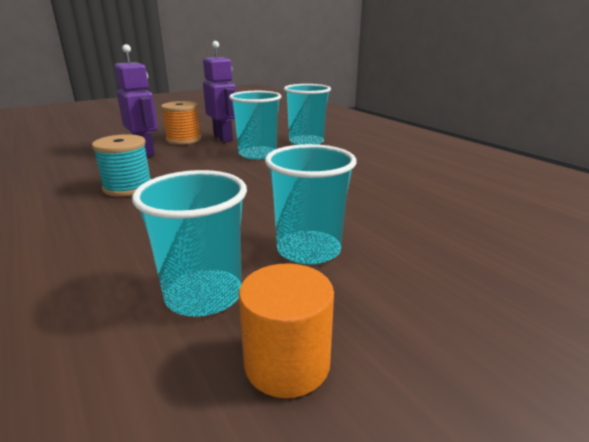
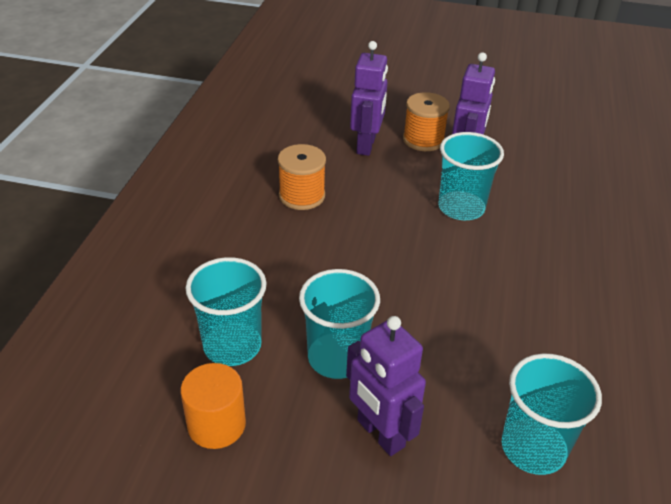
camera: 45 degrees right, 15 degrees up
(128, 187) = (302, 196): turquoise spool -> orange spool
(306, 142) = (543, 214): turquoise cup -> turquoise cup (533, 448)
(417, 270) = (380, 434): none -> purple robot

